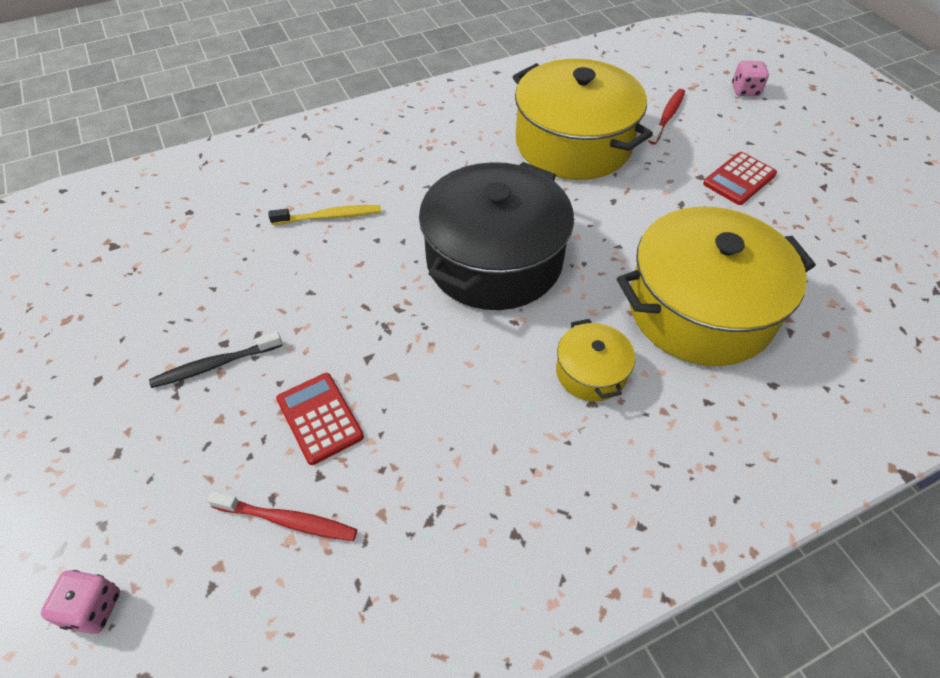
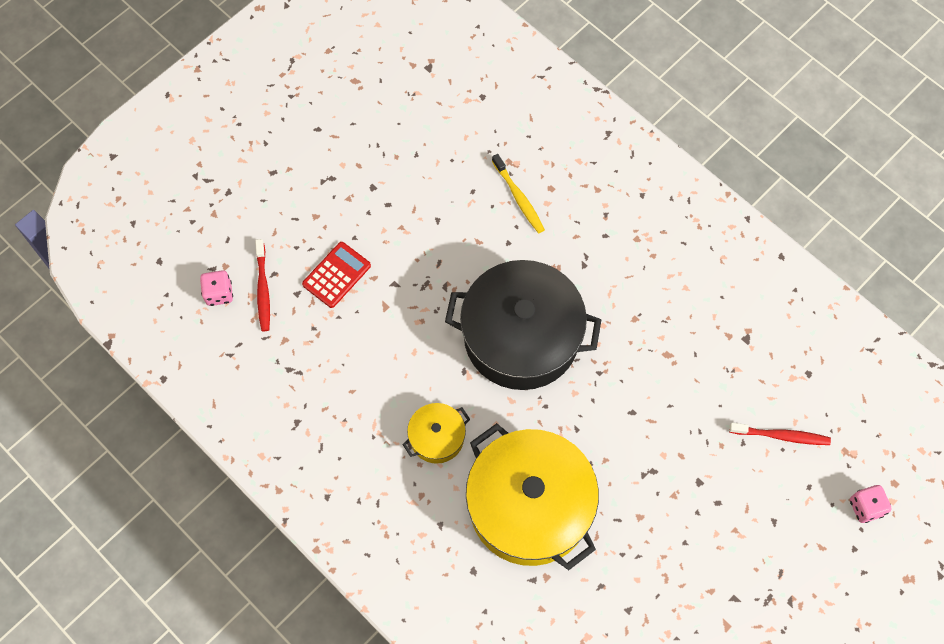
camera: 70 degrees right, 15 degrees up
(93, 608) = (184, 216): pink dice -> pink dice (219, 293)
(215, 365) = (353, 191): black toothbrush -> none
(573, 143) = (697, 359): yellow pot -> none
(739, 179) = (710, 518): red calculator -> none

